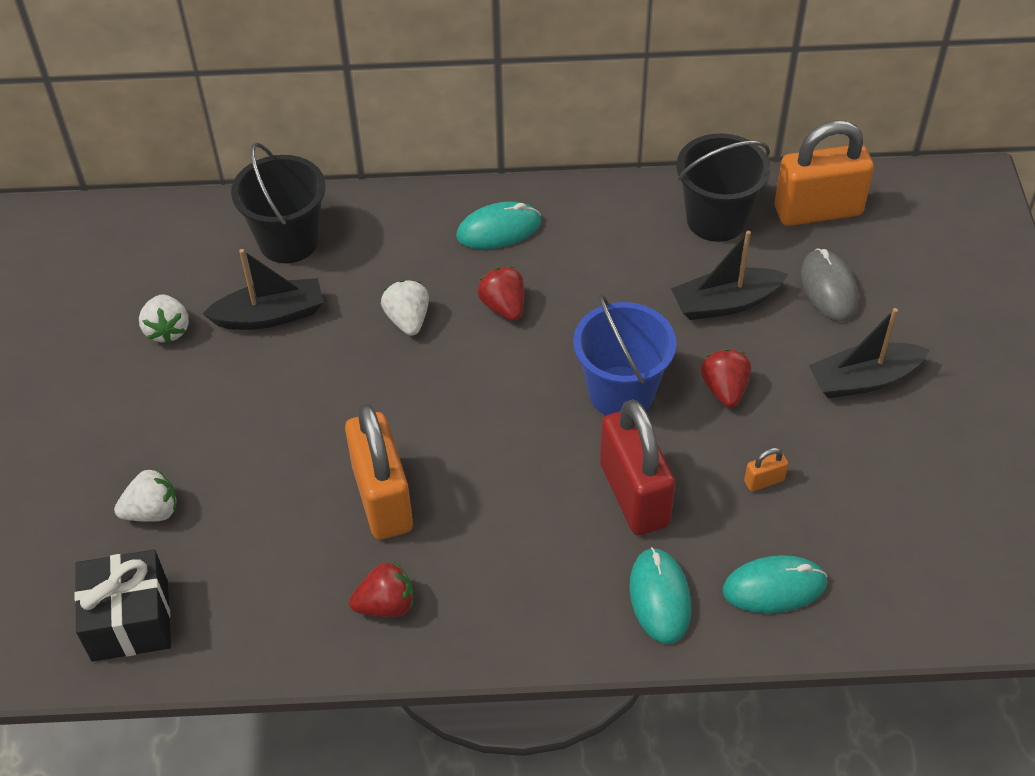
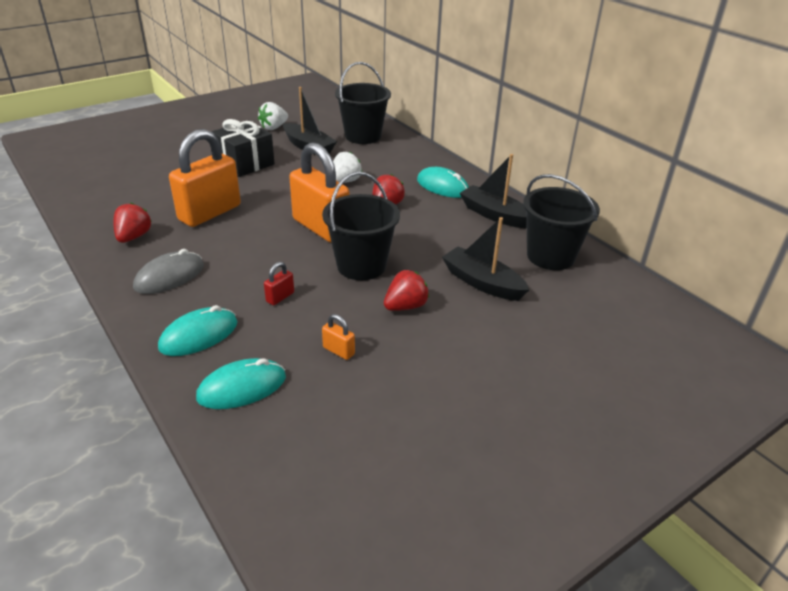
camera: 55 degrees right, 15 degrees down
(130, 620) = (85, 173): black gift -> black gift (245, 163)
(152, 511) = (157, 158): white strawberry -> none
(386, 605) = (133, 237): red strawberry -> red strawberry turned 120 degrees counterclockwise
(621, 392) = (361, 265): blue bucket -> black bucket
(634, 495) = (280, 297): red padlock -> red padlock, size x0.40
(774, 587) = (242, 388): turquoise mouse -> turquoise mouse turned 75 degrees counterclockwise
(817, 211) = (618, 296): orange padlock -> orange padlock (321, 227)
(828, 288) = (552, 325): grey mouse -> grey mouse (169, 277)
(864, 379) = (483, 371): black boat -> black boat (494, 215)

